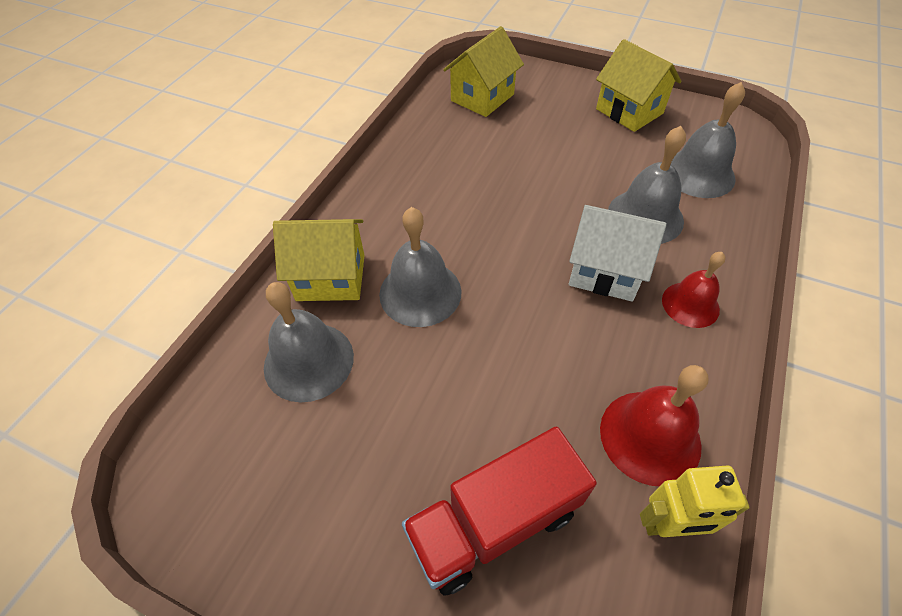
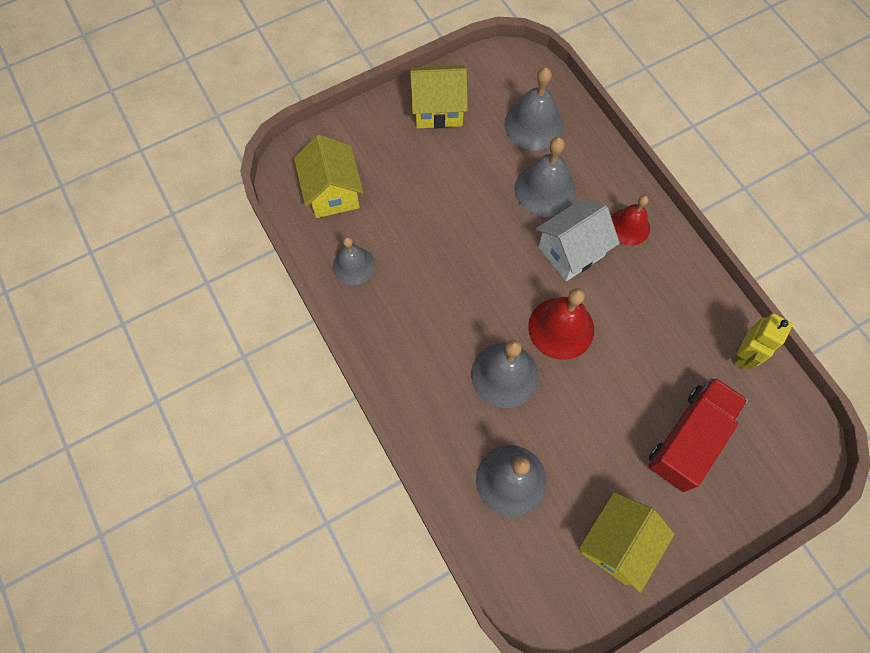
camera: 55 degrees left, 15 degrees up
(331, 277) = (446, 425): yellow house -> yellow house (617, 543)
(431, 140) = (353, 265): none -> grey bell
(494, 522) = (689, 439): red truck -> red truck turned 150 degrees counterclockwise
(650, 436) = (694, 322): red bell -> red bell (561, 328)

